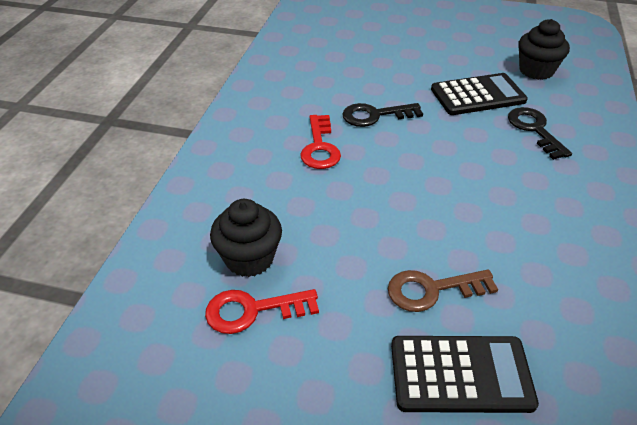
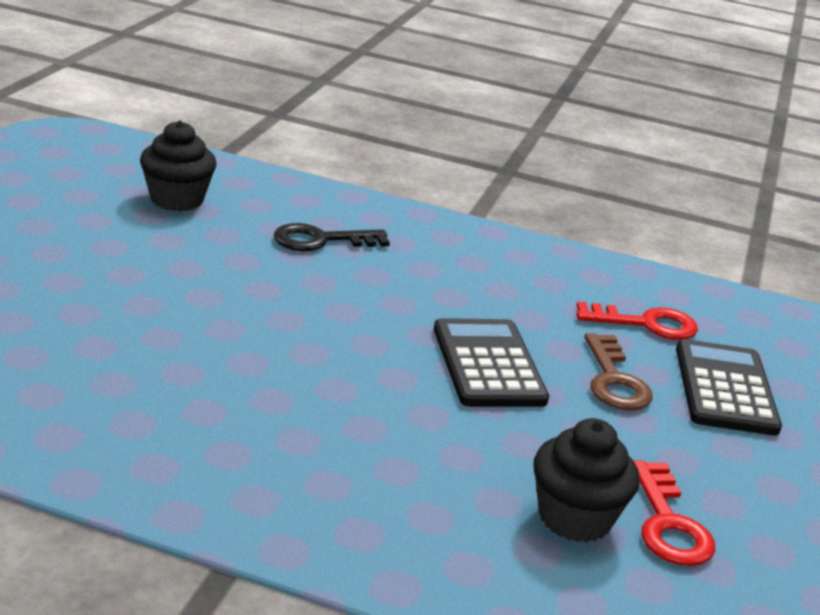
camera: 90 degrees left, 15 degrees down
(320, 147) = (319, 417): red key -> red key (646, 324)
(375, 115) = (246, 350): black key -> none
(478, 95) = (223, 256): black calculator -> black calculator (488, 364)

